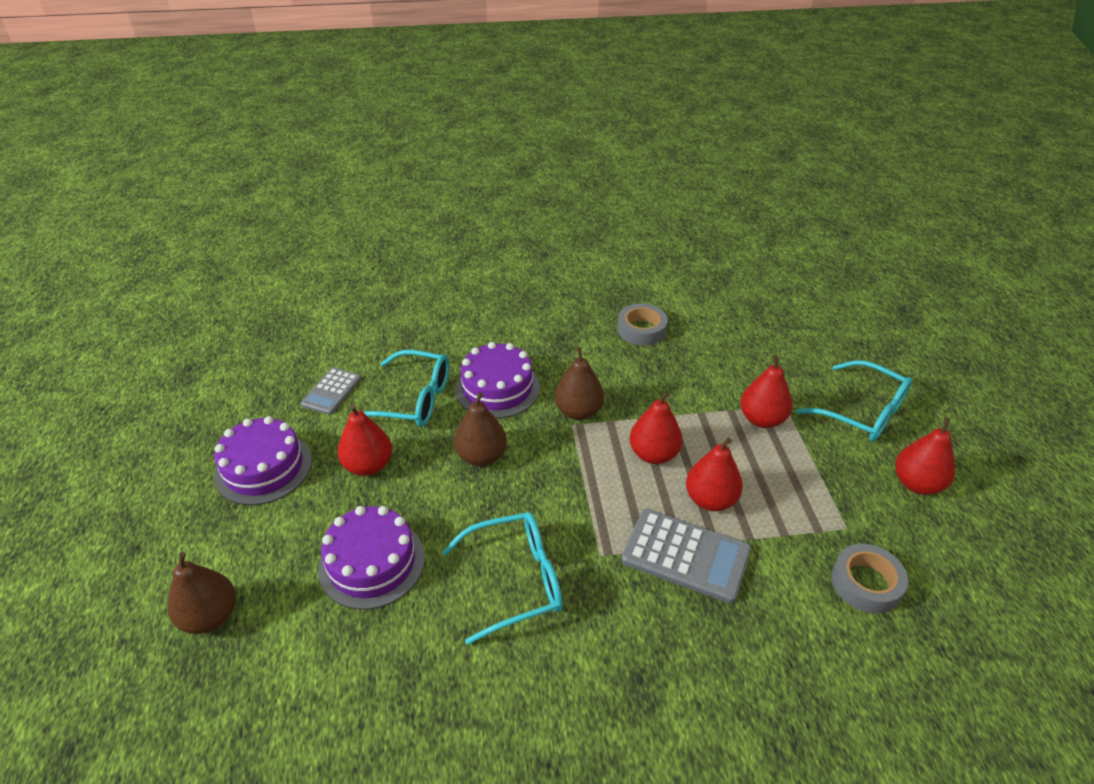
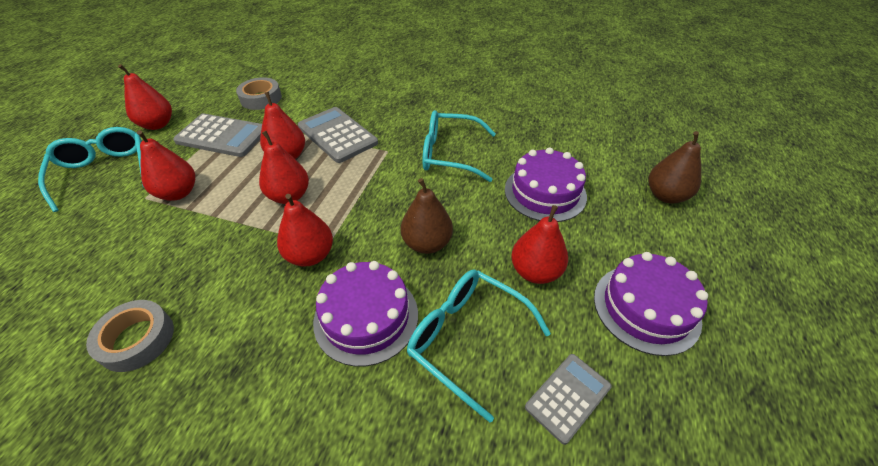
camera: 155 degrees left, 5 degrees up
(578, 412) = (310, 255): brown pear -> red pear
(819, 498) = (222, 136): none -> grey calculator

